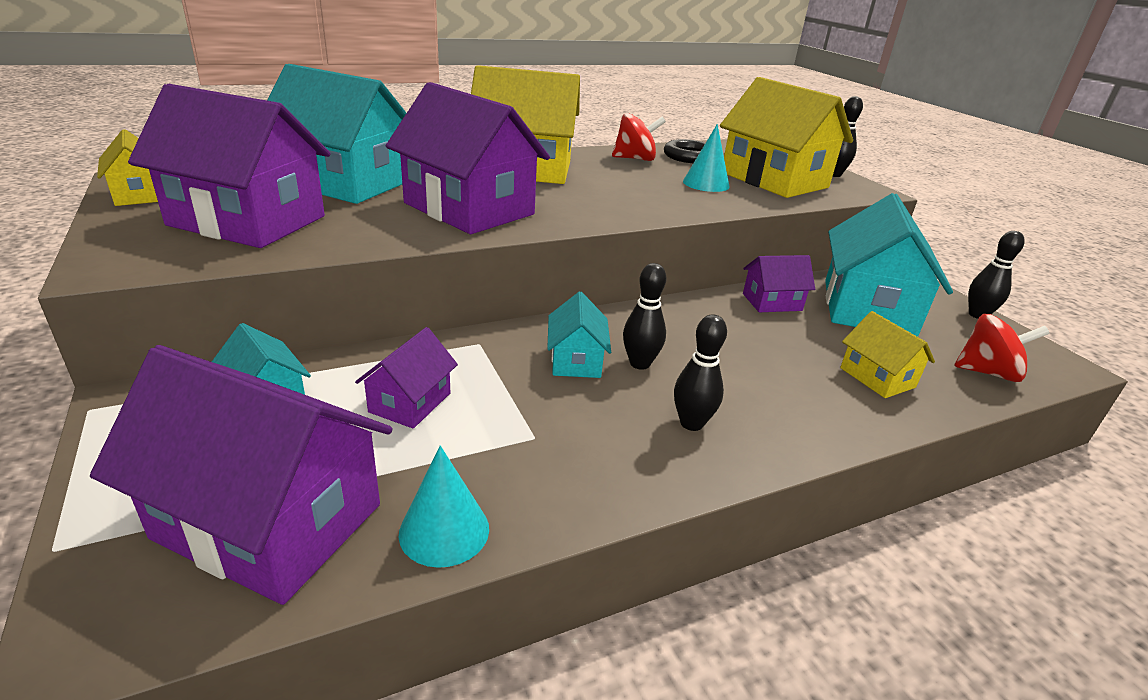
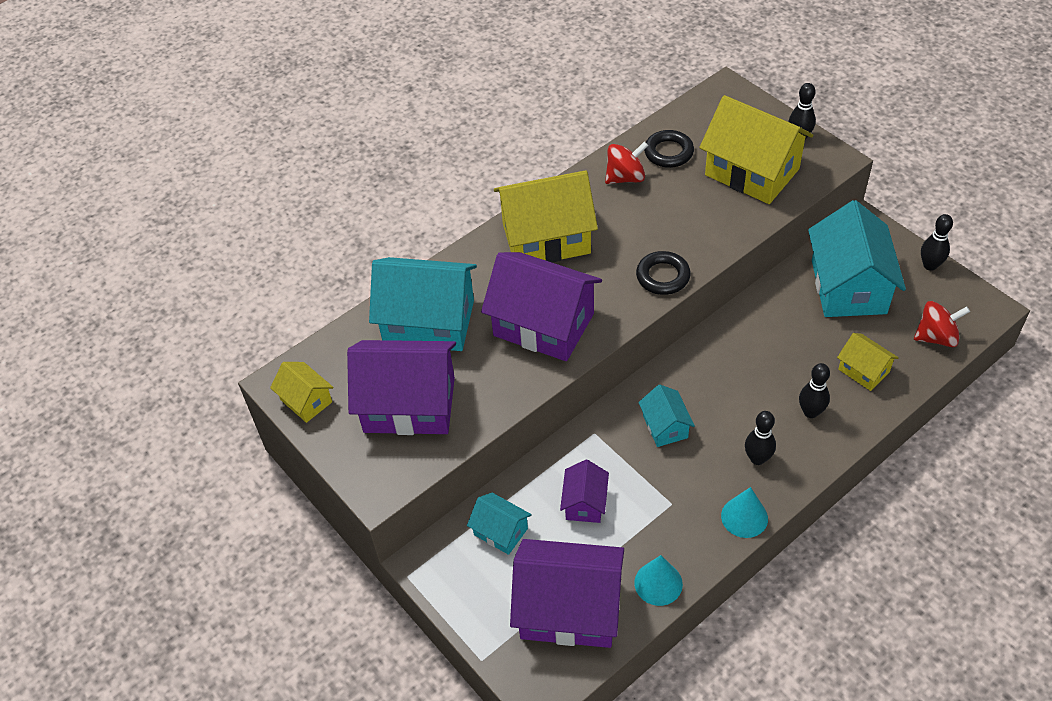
camera: 10 degrees left, 20 degrees up
(636, 211) = (663, 276): none -> black ring
(640, 363) = (707, 414): black bowling pin -> black bowling pin (810, 412)
(706, 183) = (699, 203): turquoise cone -> turquoise cone (744, 517)
(772, 302) = (777, 306): purple house -> none

